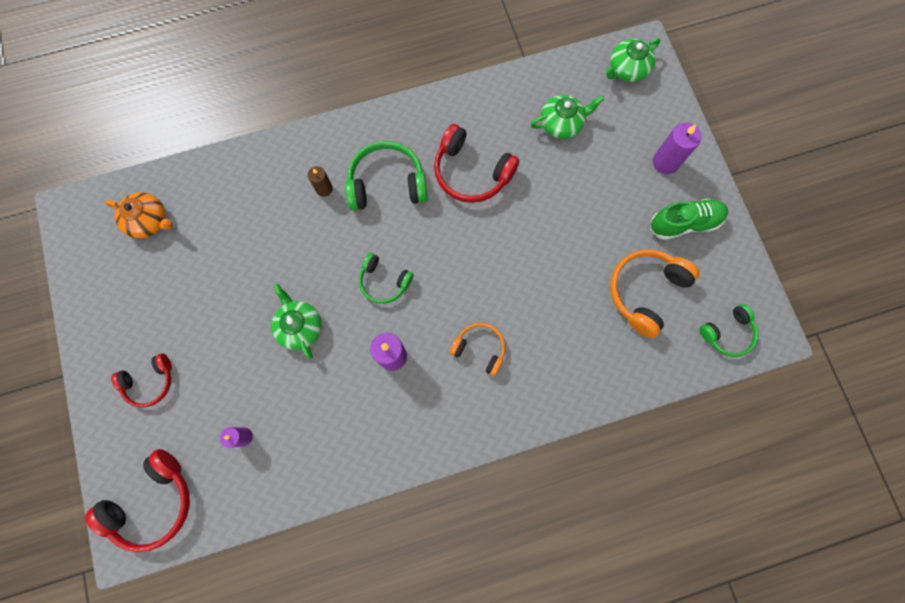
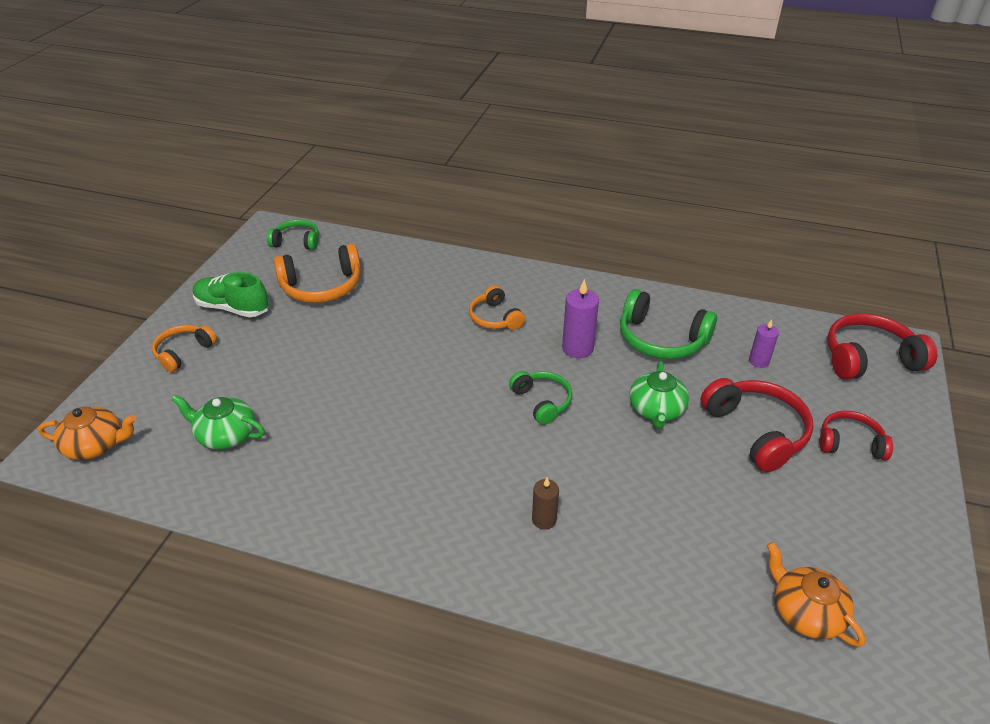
camera: 145 degrees left, 35 degrees down
(387, 184) = (466, 483): green headphones -> green headphones (661, 339)
(471, 172) = (365, 443): red headphones -> red headphones (756, 431)
(627, 69) = (95, 445): green teapot -> orange teapot
(665, 162) = (184, 352): purple candle -> orange headphones

